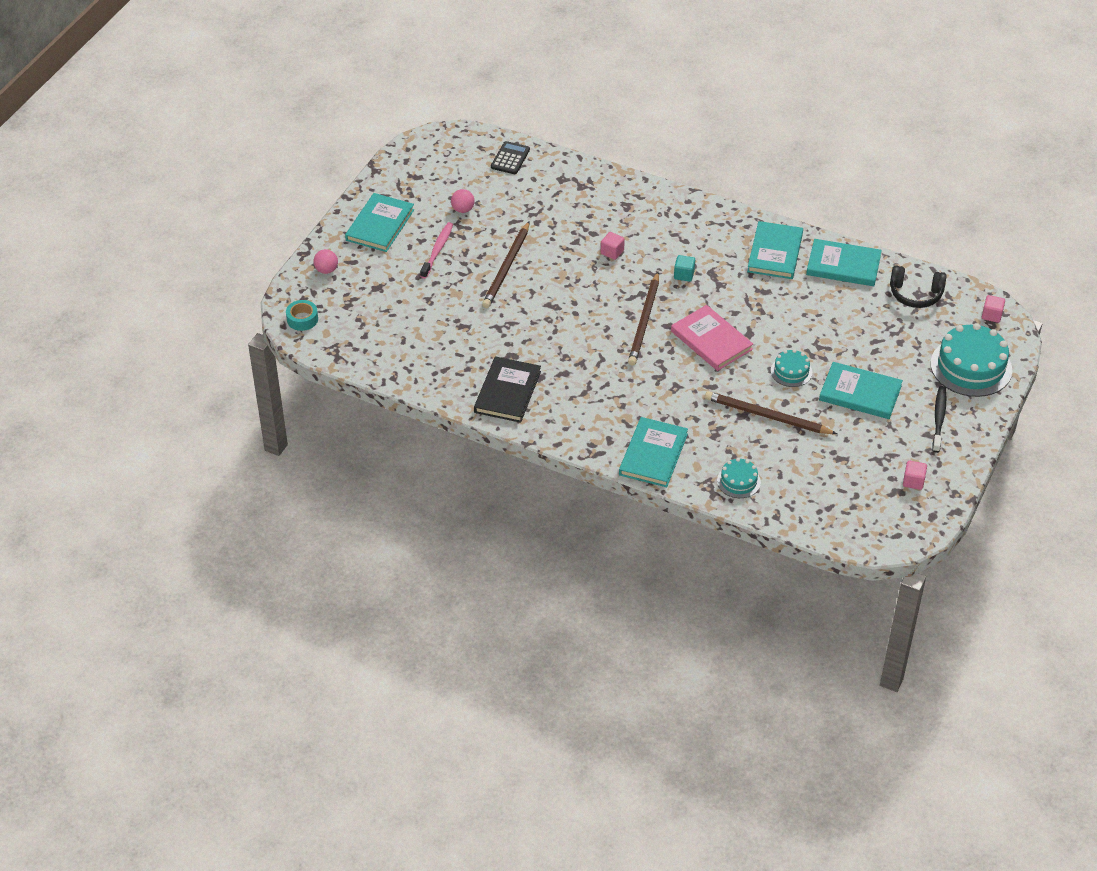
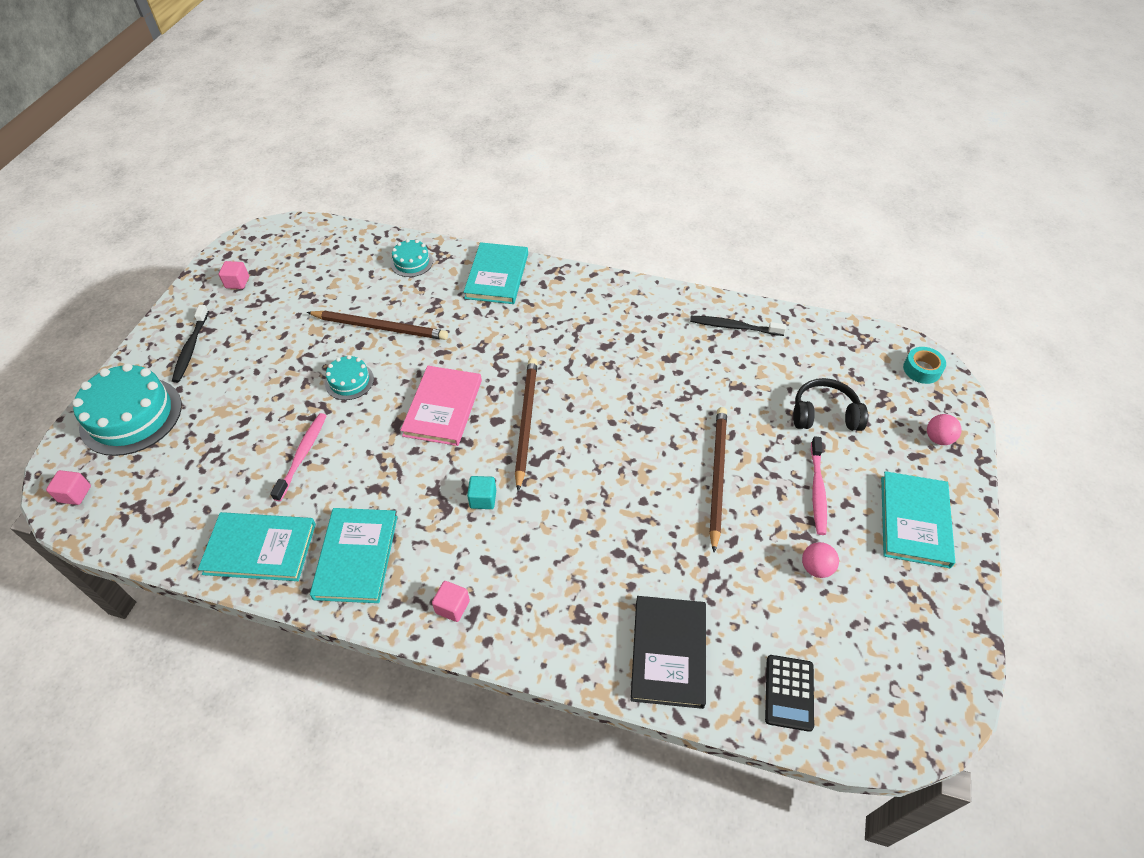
camera: 170 degrees right, 5 degrees up
(443, 375) = (734, 327): none -> black toothbrush
(507, 392) = (659, 318): black book -> black book (668, 652)
(612, 252) = (585, 522): pink cube -> pink cube (452, 607)
(711, 340) = (443, 408): pink book -> pink book turned 60 degrees clockwise
(823, 320) = (302, 455): none -> pink toothbrush
(860, 393) = (273, 366): turquoise book -> none
(915, 294) = (169, 513): black headphones -> black headphones (824, 414)

